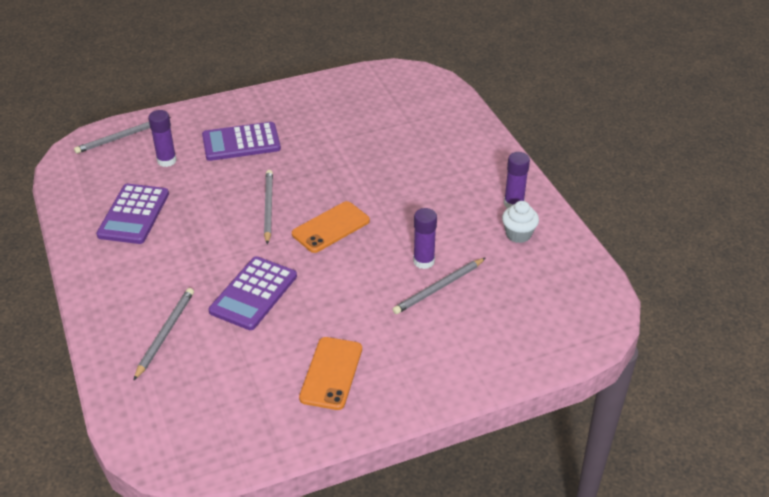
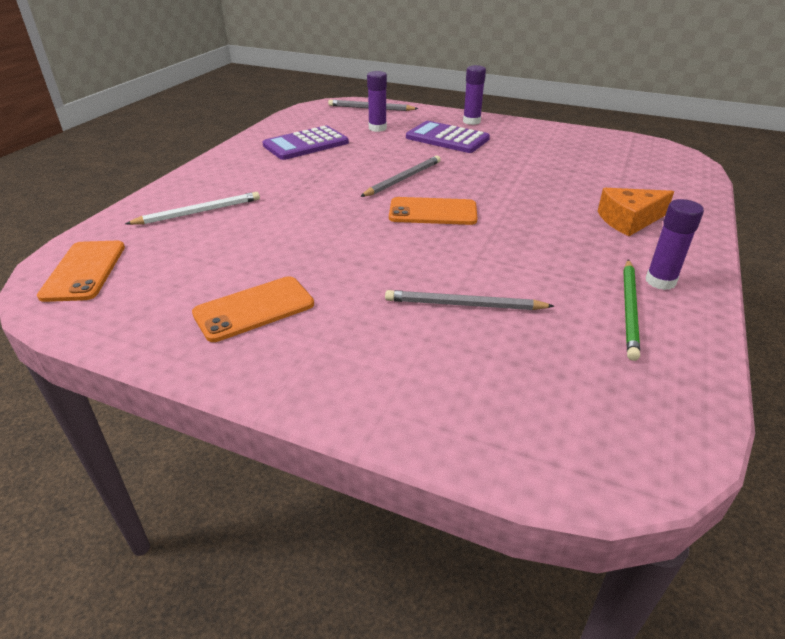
camera: 45 degrees right, 5 degrees down
(165, 334) = (198, 212): grey pencil -> white pencil
(172, 431) = (84, 271): none -> orange phone
(253, 294) = (298, 221): purple calculator -> none
(423, 261) = (481, 276): purple glue stick -> purple glue stick (471, 121)
(452, 162) = (628, 220): none -> orange cheese
(518, 234) = (629, 309): white cupcake -> green pencil

